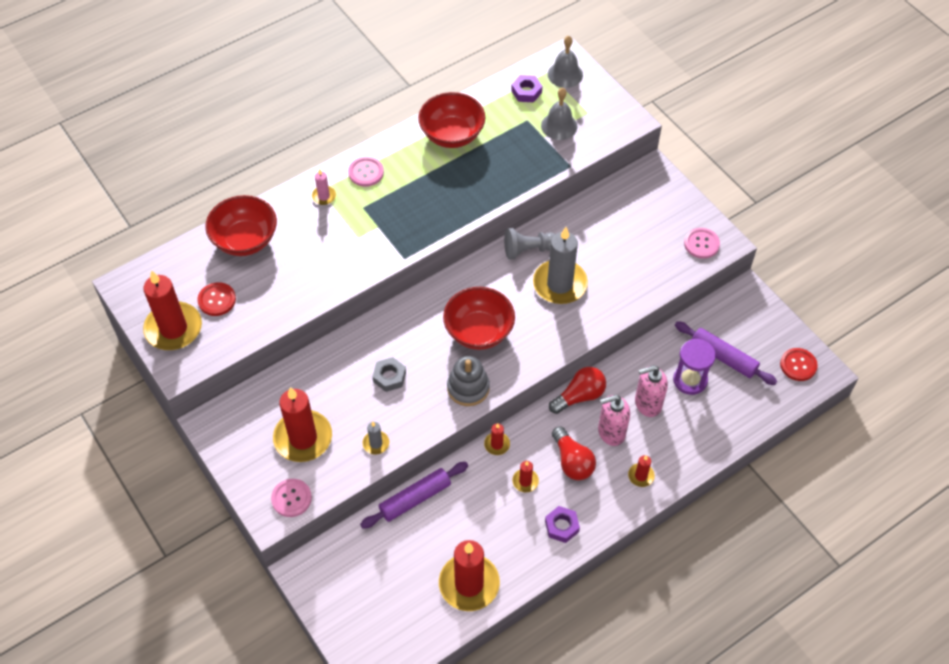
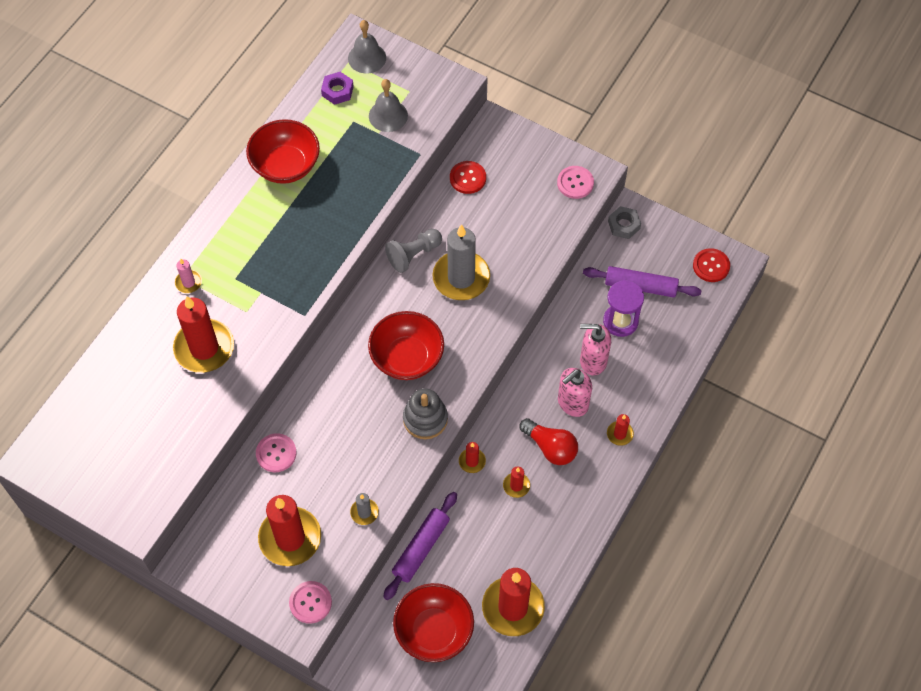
camera: 25 degrees left, 5 degrees up
(173, 328) = (108, 484): red candle -> red candle (204, 348)
(217, 300) = (136, 436): red button -> red button (467, 178)
(245, 240) = (131, 361): red bowl -> red bowl (434, 631)
(366, 172) = (218, 240): pink button -> pink button (276, 453)
(389, 377) = (343, 440): grey nut -> grey nut (623, 225)
(561, 526) = (571, 514): purple nut -> none
(579, 396) = (526, 380): red light bulb -> none
(647, 404) = (593, 361): pink soap dispenser -> pink soap dispenser turned 45 degrees clockwise

